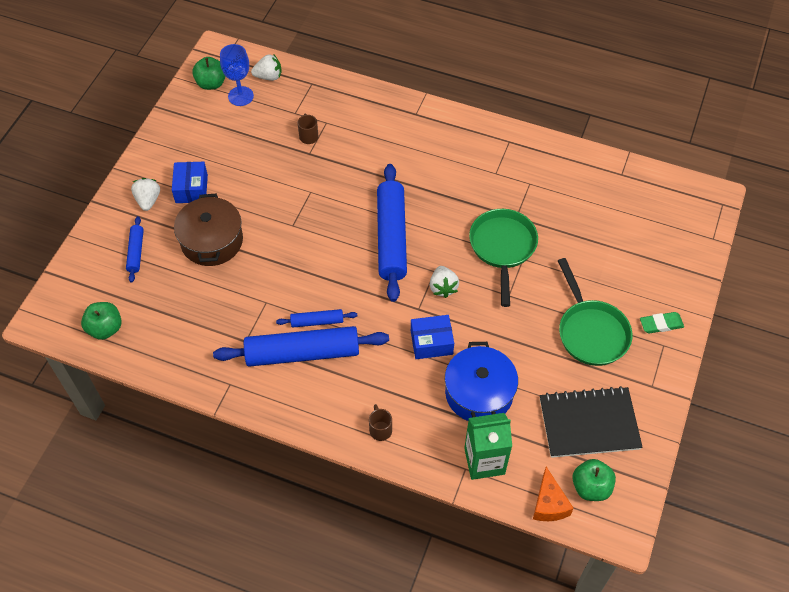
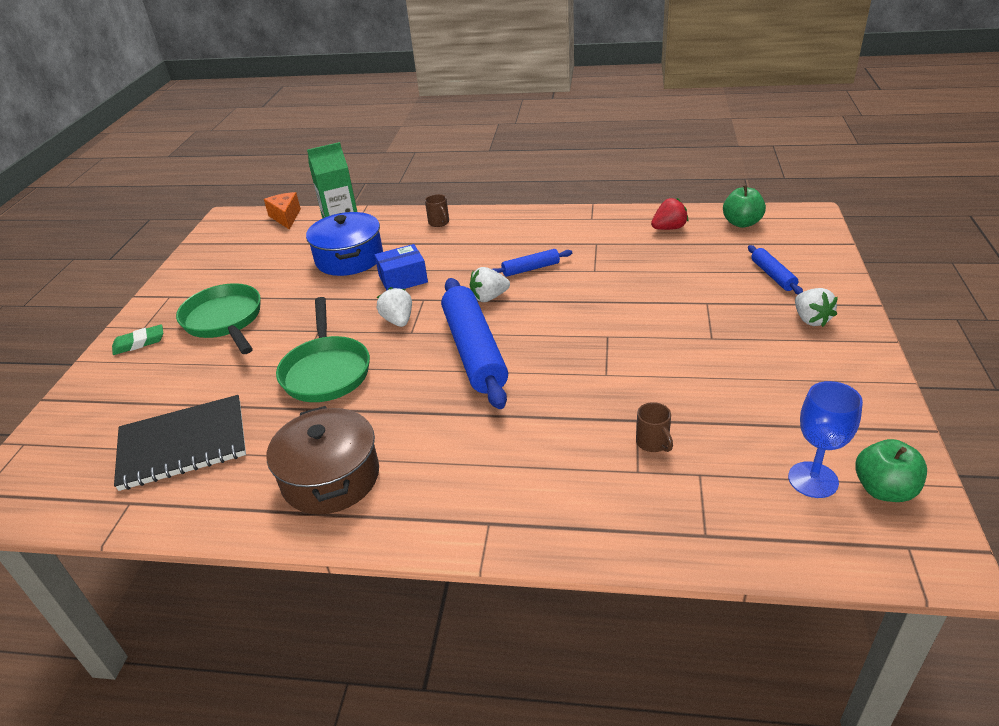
camera: 170 degrees right, 20 degrees down
(171, 342) = (669, 228): none -> red strawberry
(191, 189) = (768, 342): blue box -> none
(212, 241) = (695, 302): brown pot -> brown pot (331, 478)
(269, 76) = (794, 528): white strawberry -> white strawberry (489, 297)
(302, 353) = (533, 247): blue rolling pin -> none
(589, 424) = (241, 262): black notebook -> black notebook (183, 444)
(591, 487) = (247, 231): green apple -> none

